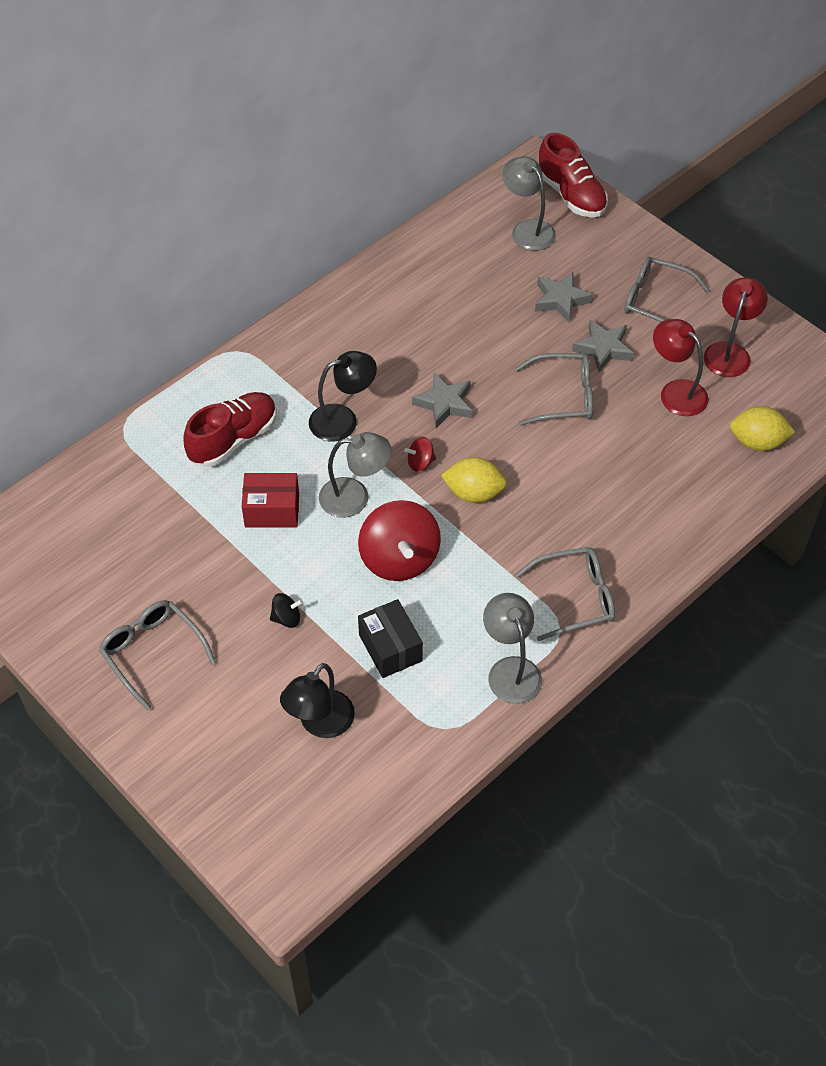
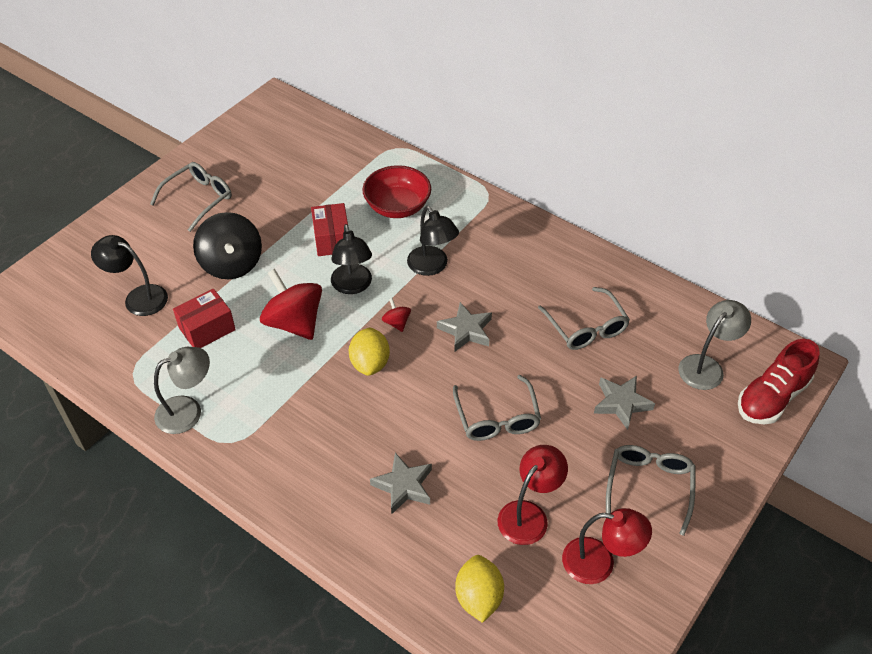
camera: 80 degrees right, 5 degrees down
(233, 439) = (397, 206): red shoe -> red bowl
(286, 618) = (232, 264): black spinning top -> black spinning top, size x2.23
(355, 497) = (353, 286): grey lamp -> black lamp
(390, 648) = (207, 329): black box -> red box
(399, 558) = (294, 322): red spinning top -> red spinning top turned 75 degrees clockwise
(575, 598) = (264, 450): grey glasses -> grey glasses (586, 327)
(603, 348) = (568, 445): grey star -> grey star (404, 486)

